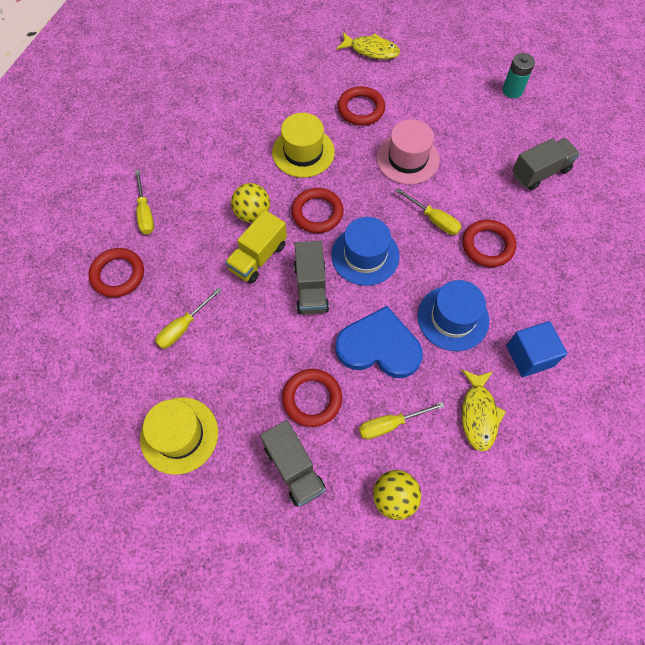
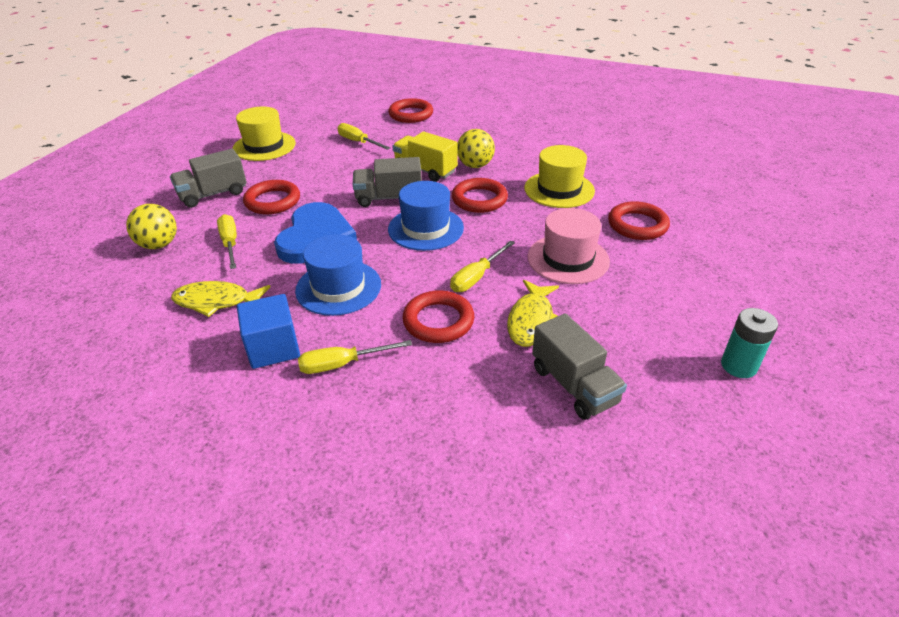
camera: 90 degrees right, 25 degrees down
(145, 213) = (472, 120): yellow screwdriver -> yellow screwdriver (342, 364)
(371, 50) = (744, 232): yellow fish -> yellow fish (531, 321)

